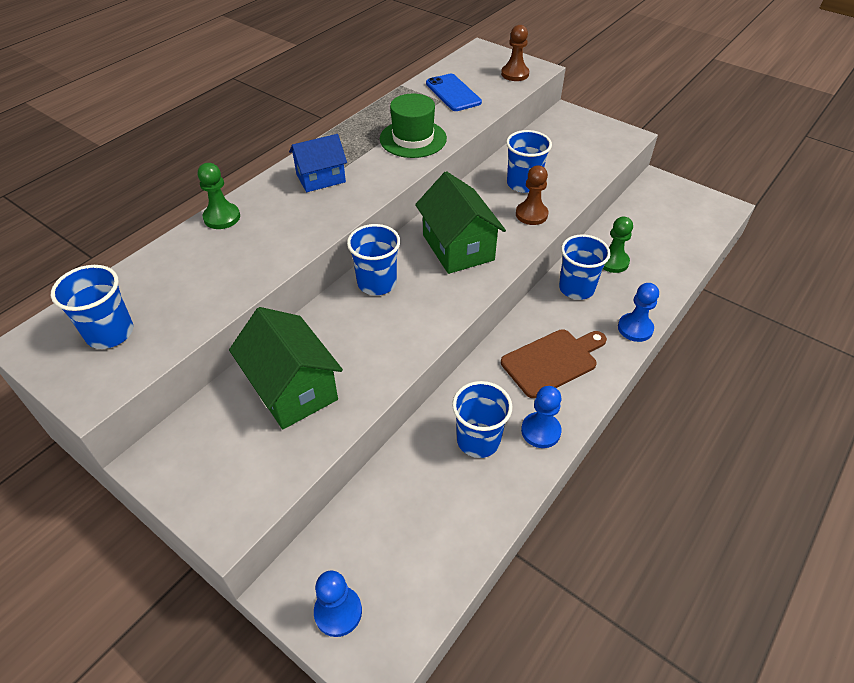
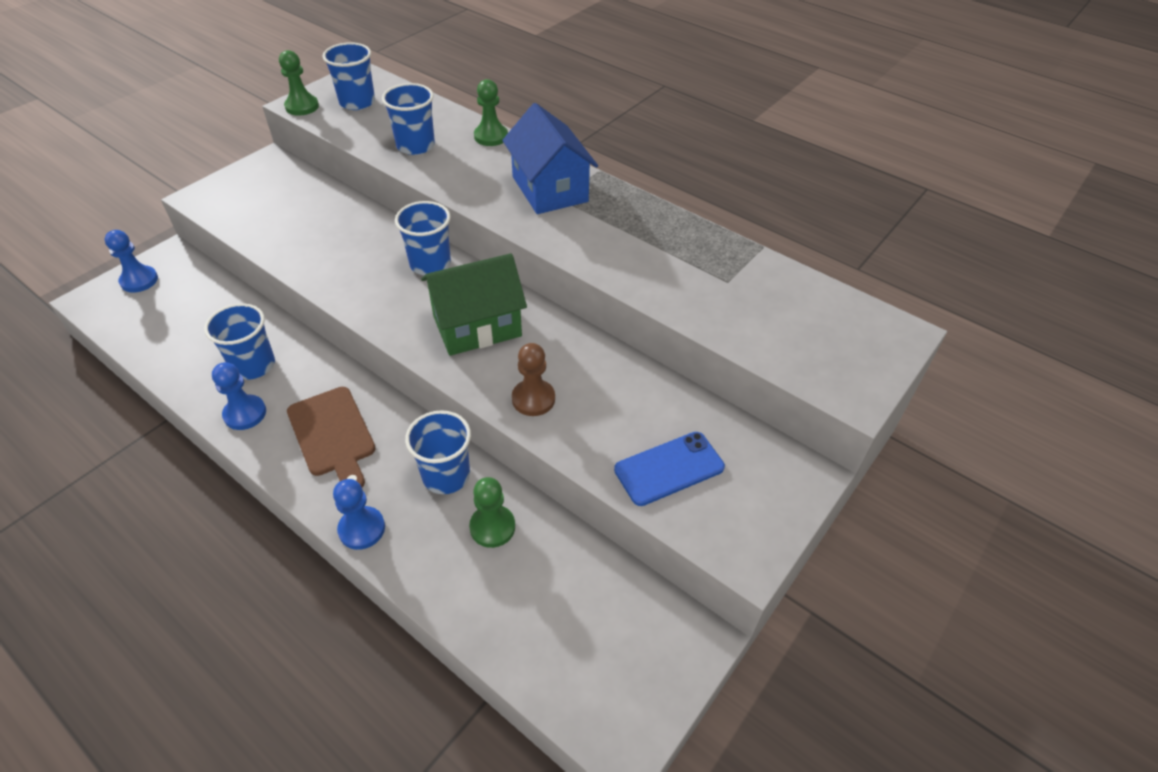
camera: 90 degrees right, 0 degrees up
(102, 388) = (302, 107): none -> green pawn
(292, 389) = (311, 218): green house -> none
(321, 178) = (550, 189): blue house -> blue house, size x1.52
(413, 139) = (630, 255): green hat -> none
(453, 93) = (752, 295): blue phone -> blue phone (669, 469)
(515, 74) = (826, 366): brown pawn -> none
(523, 184) = (602, 397): blue cup -> blue cup (415, 146)

